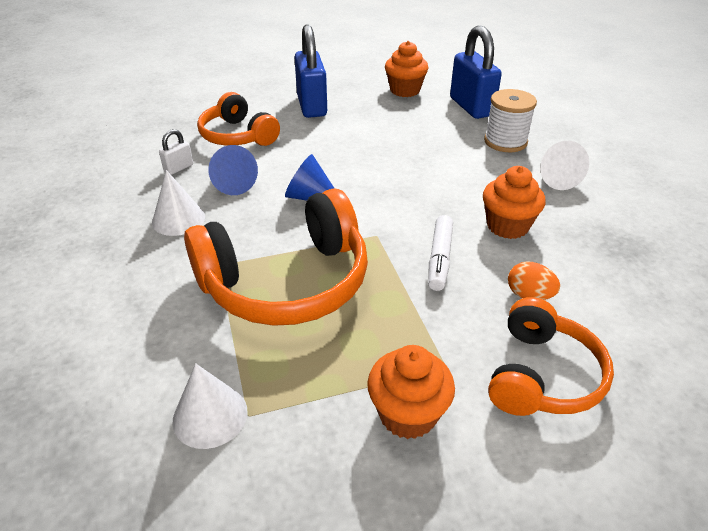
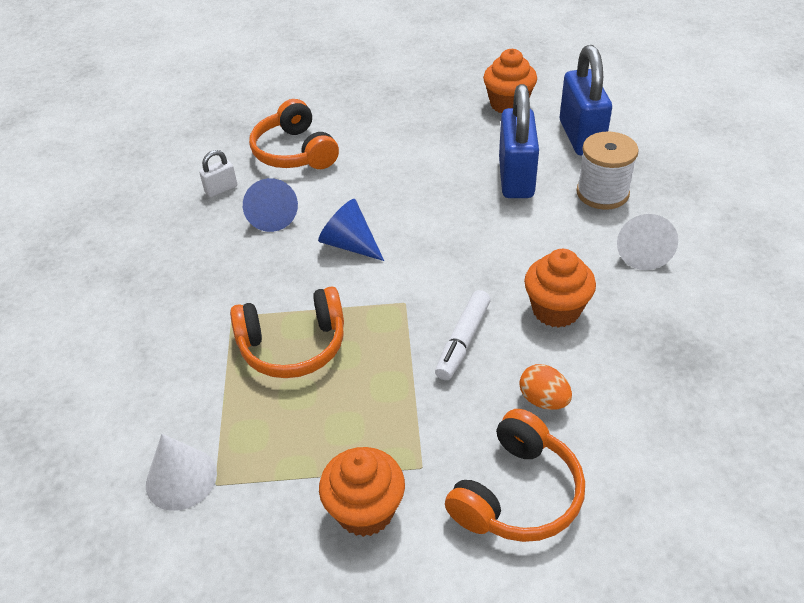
camera: 15 degrees right, 5 degrees up
(178, 219) = (205, 255): white cone -> none
(286, 282) = (293, 346): orange headphones -> orange headphones, size x0.62
(312, 106) = (390, 117): blue padlock -> blue padlock (516, 178)

